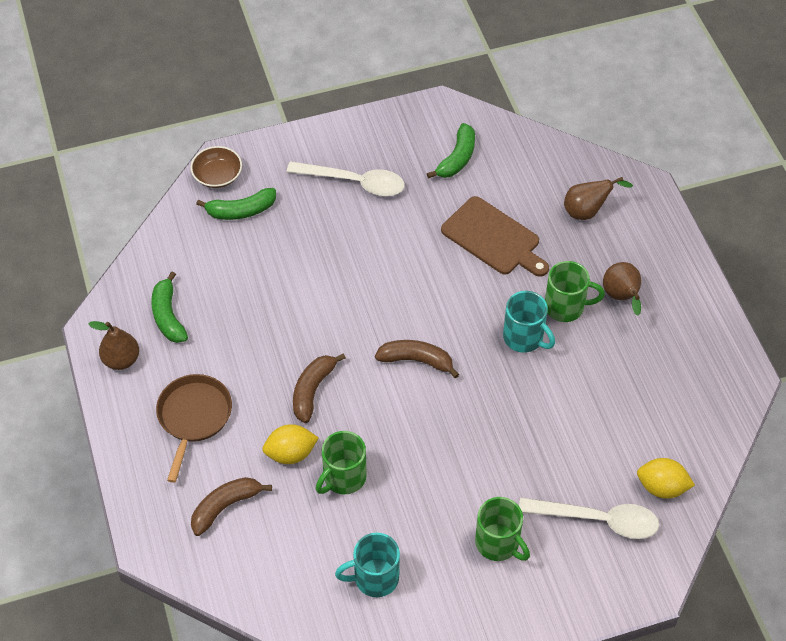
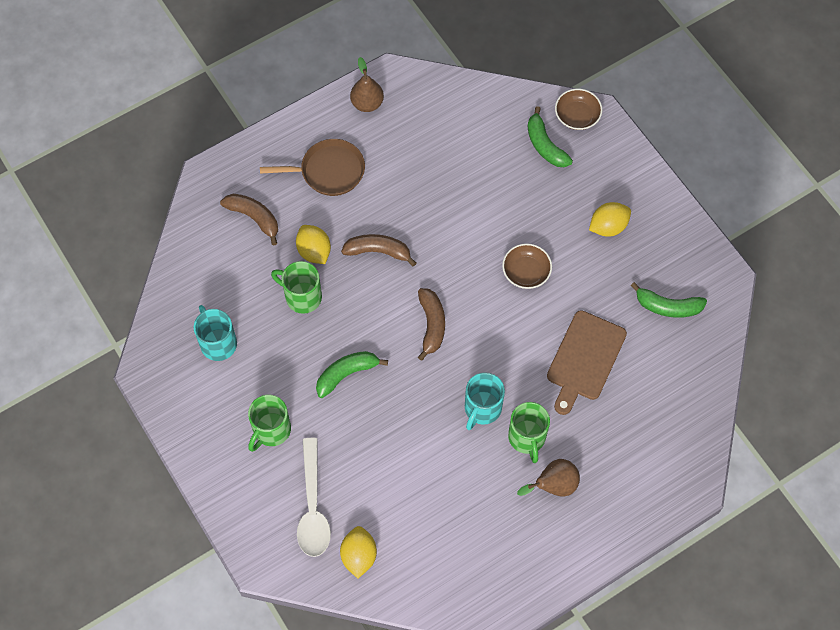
camera: 75 degrees right, 10 degrees up
(168, 316) = (419, 123): green banana -> green banana (346, 374)
(354, 182) = (608, 226): white spoon -> yellow lemon
(382, 263) = (526, 272): none -> brown bowl
(587, 211) = (645, 436): brown pear -> none

